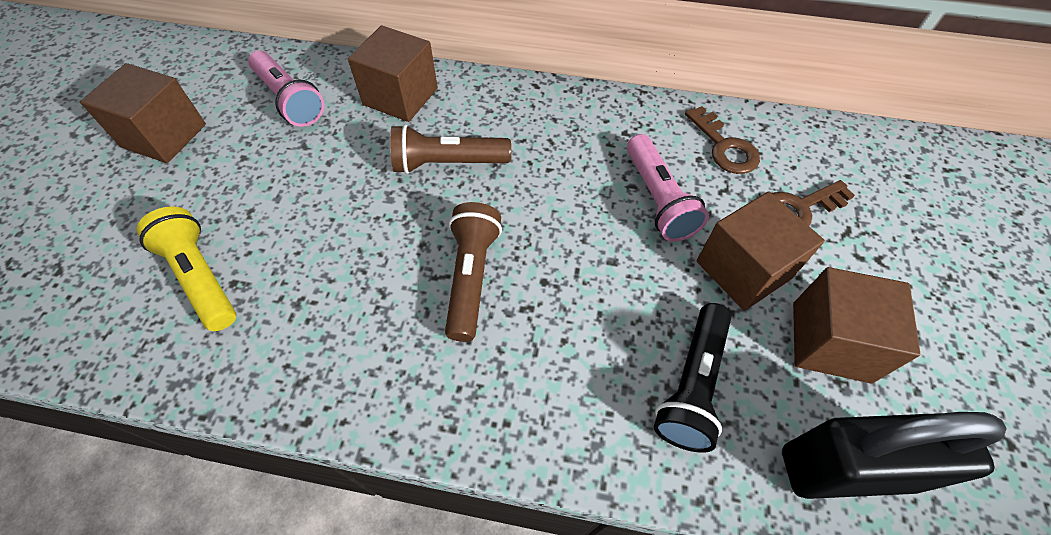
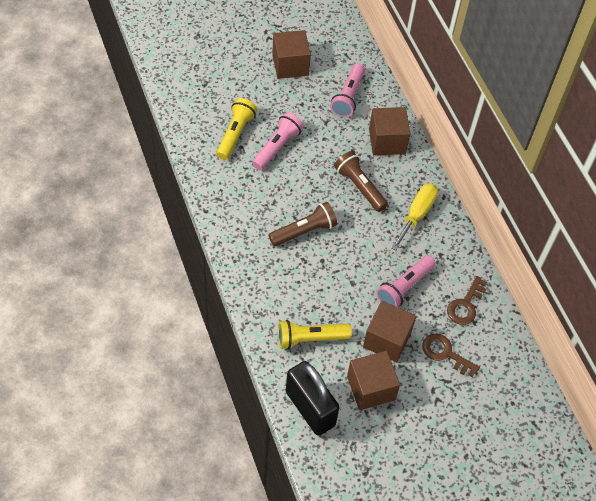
camera: 55 degrees right, 0 degrees up
(285, 230) = (277, 147): none -> pink flashlight
(543, 125) = (417, 214): none -> yellow screwdriver
(691, 385) = (310, 338): black flashlight -> yellow flashlight

